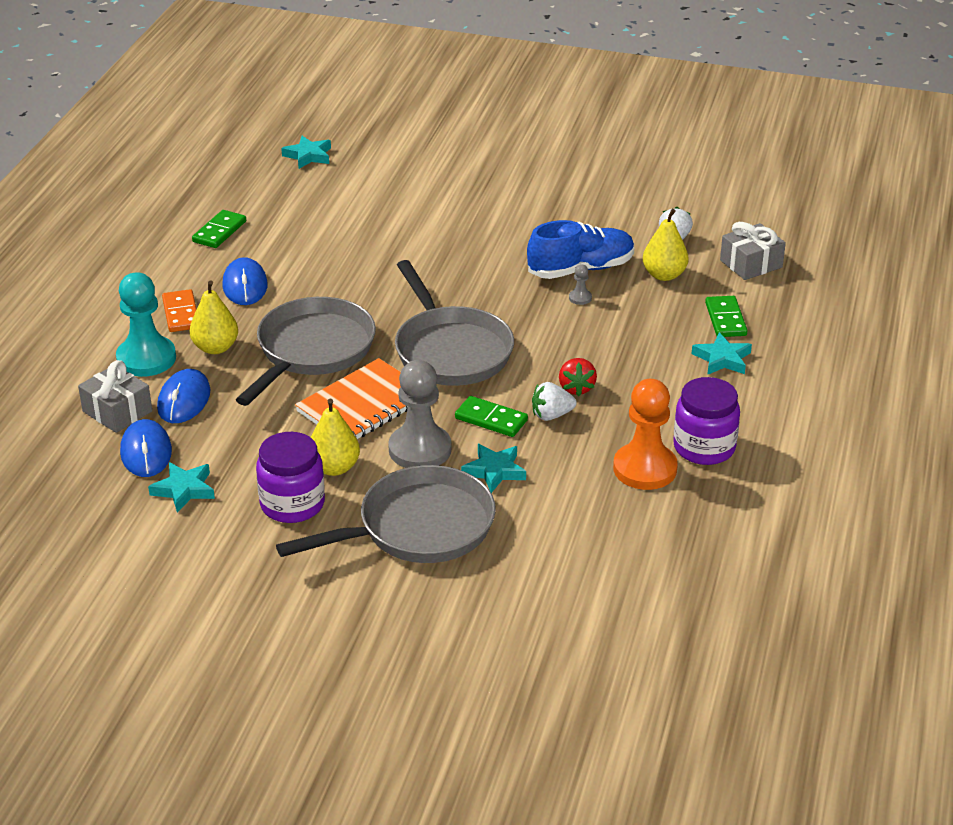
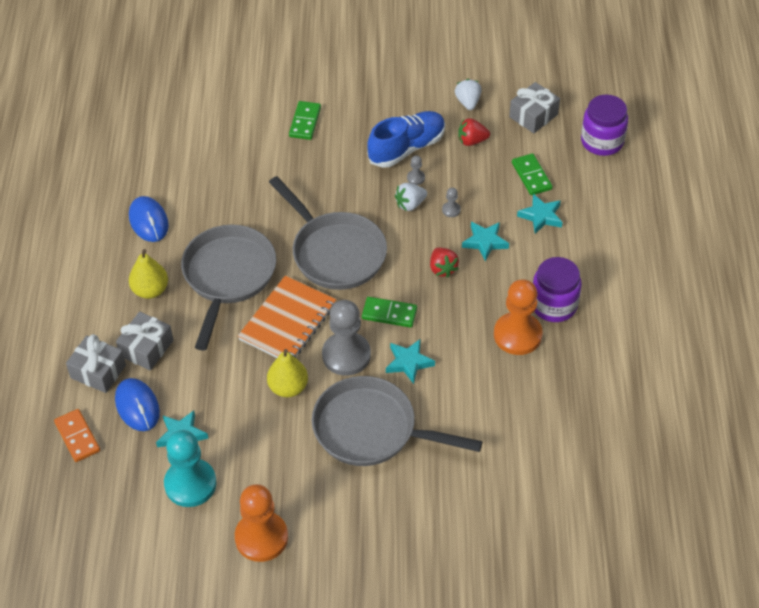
camera: 15 degrees left, 15 degrees up
(146, 359) = (99, 313): turquoise pawn -> turquoise pawn (190, 484)
(181, 313) = (108, 261): orange domino -> orange domino (77, 437)
(184, 400) = (146, 348): blue mouse -> grey gift
(219, 231) = (105, 168): green domino -> green domino (305, 122)
(231, 609) = (261, 537): none -> orange pawn
(292, 504) = (269, 429): purple jar -> purple jar (602, 141)
(308, 156) = (147, 71): turquoise star -> turquoise star (485, 242)
(418, 528) = (371, 429): grey pan -> grey pan turned 120 degrees counterclockwise
(551, 415) = (433, 299): white strawberry -> white strawberry (410, 204)
(611, 334) = (451, 210): none -> grey pawn
(664, 275) = (472, 141): yellow pear -> red strawberry

